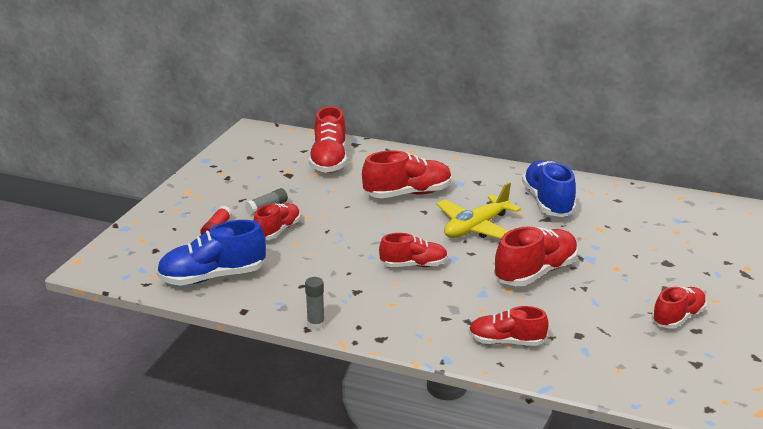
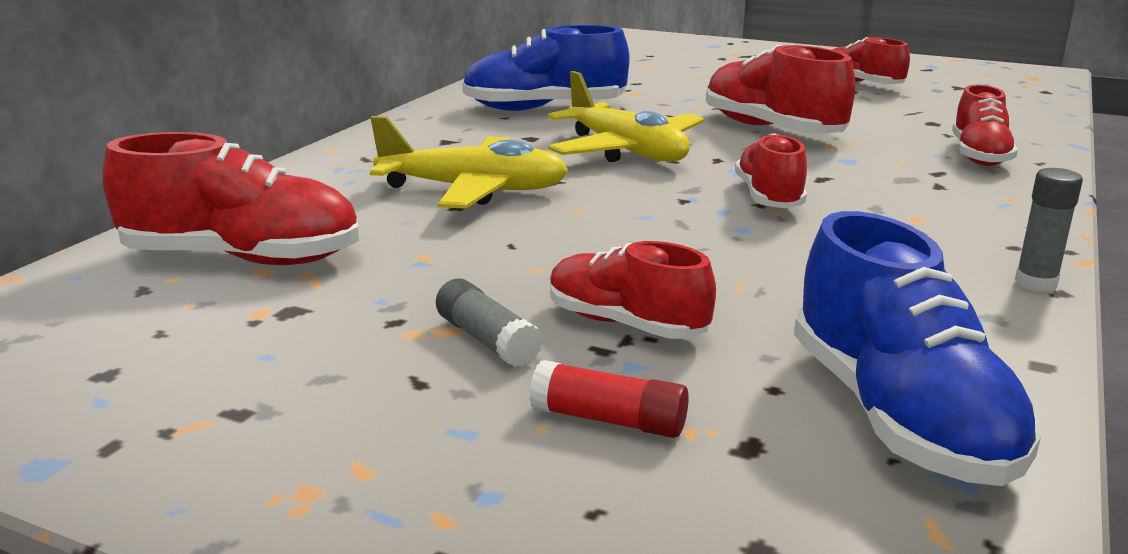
camera: 85 degrees left, 5 degrees down
(407, 194) = (473, 190): red shoe -> yellow plane

